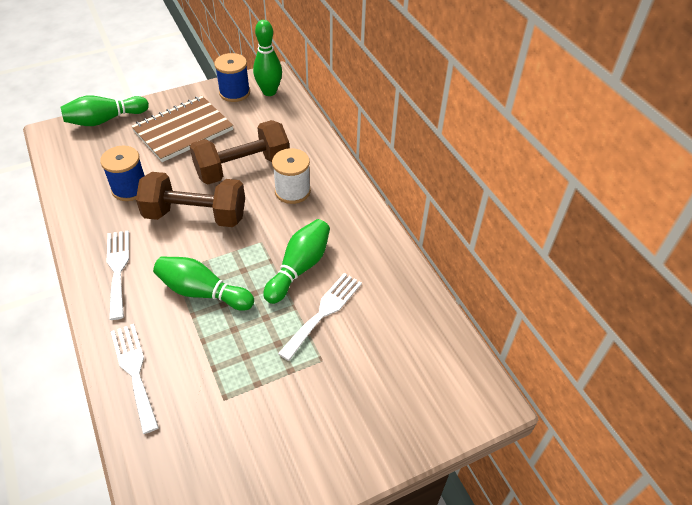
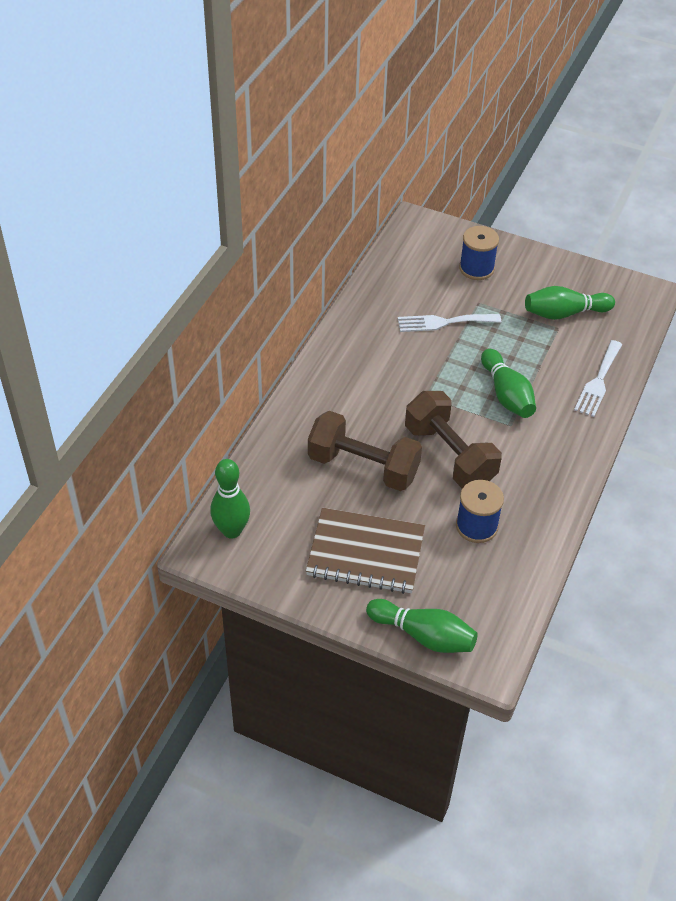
camera: 130 degrees left, 0 degrees up
(118, 270) = (551, 458): white fork -> none
(234, 92) = (263, 559): blue spool -> blue spool (476, 268)
(292, 191) = (352, 414): white spool -> none
(299, 268) = (423, 358): green bowling pin -> green bowling pin (564, 313)

